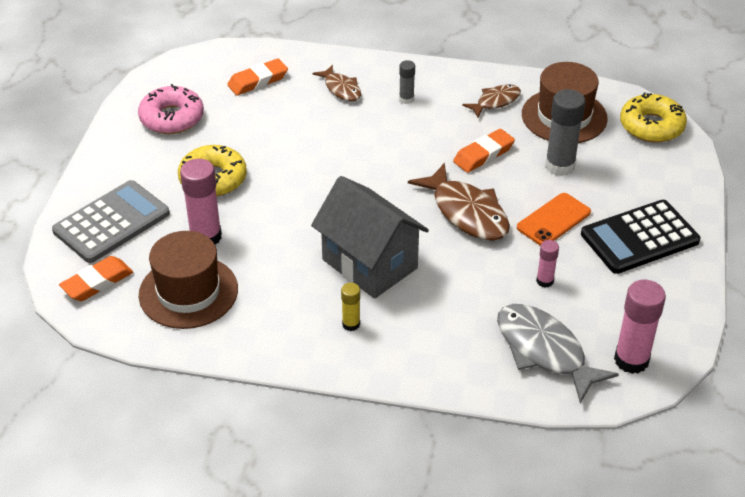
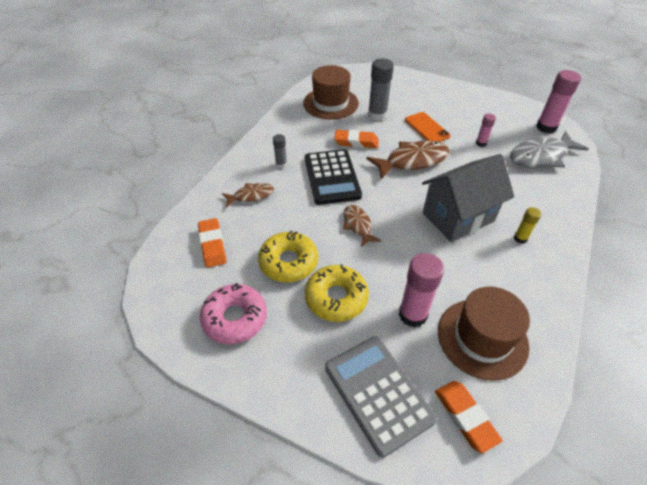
camera: 75 degrees left, 5 degrees up
(483, 154) = (356, 142): orange eraser -> orange eraser turned 60 degrees counterclockwise
(495, 101) = (303, 126): brown fish -> brown fish (358, 225)
(639, 238) = (447, 102): black calculator -> black calculator (332, 177)
(651, 126) = (352, 76): yellow donut -> yellow donut (288, 262)

